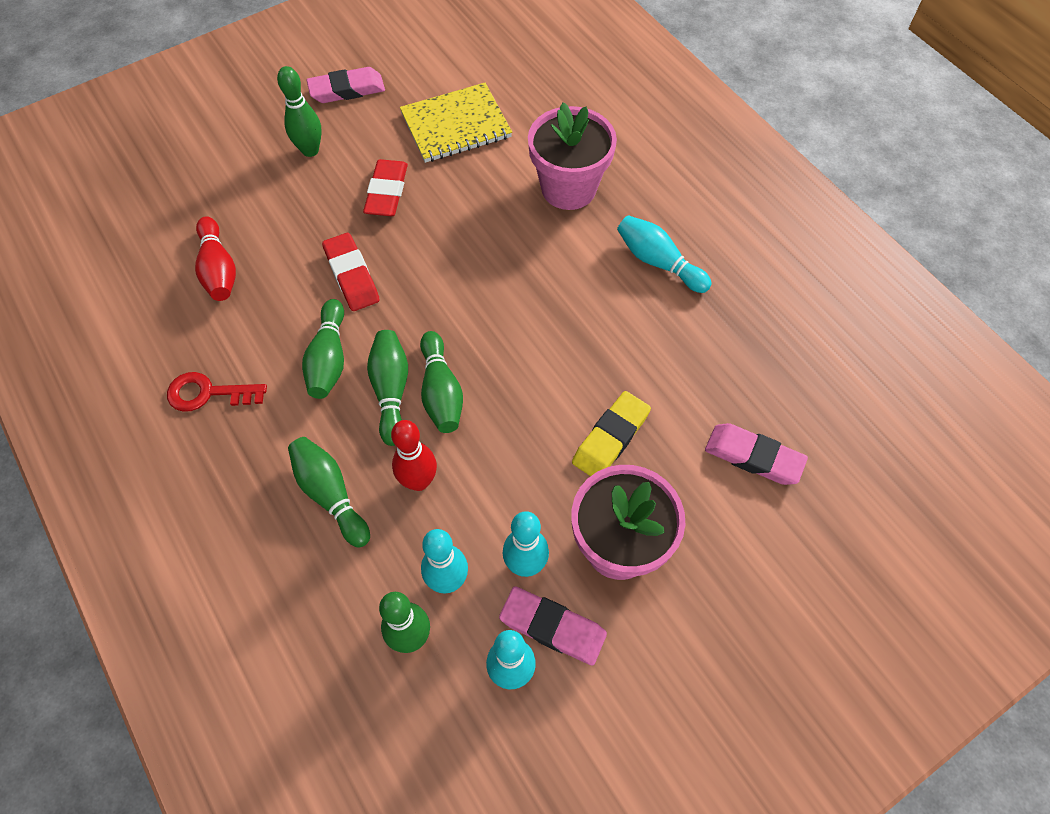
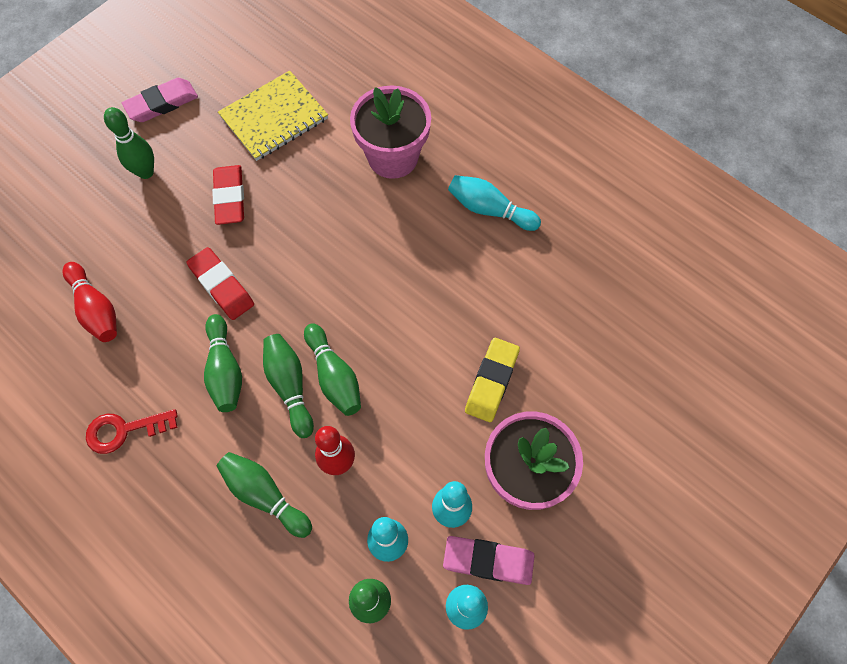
camera: 15 degrees left, 5 degrees up
(753, 457) = (613, 368): pink eraser -> none

